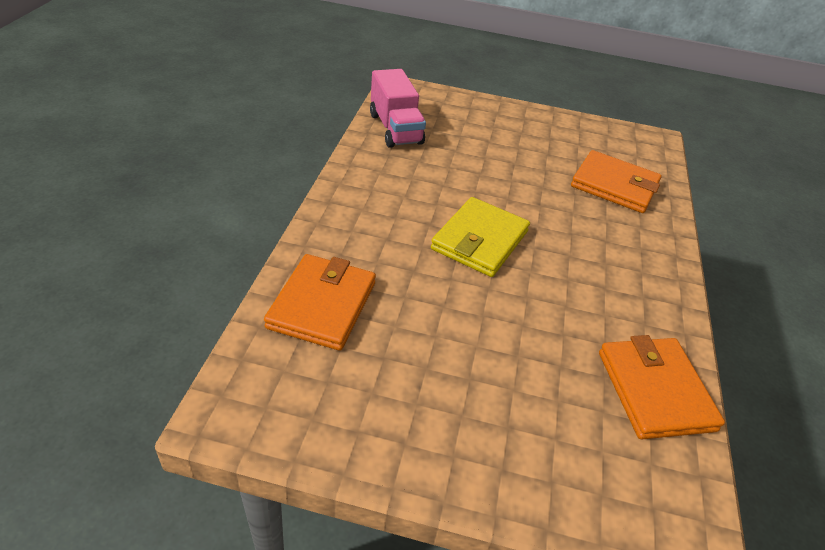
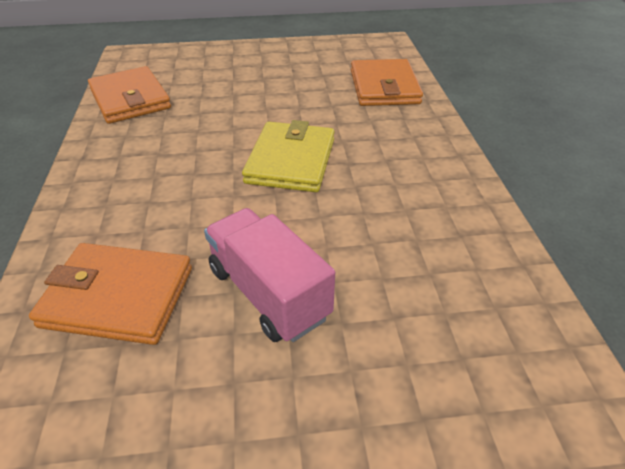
camera: 165 degrees right, 0 degrees up
(395, 129) = (495, 288): pink truck -> pink truck (268, 293)

